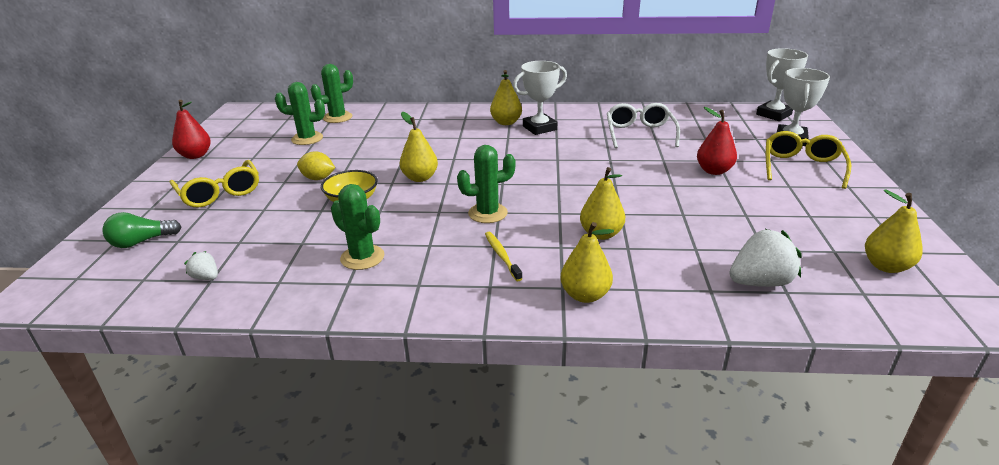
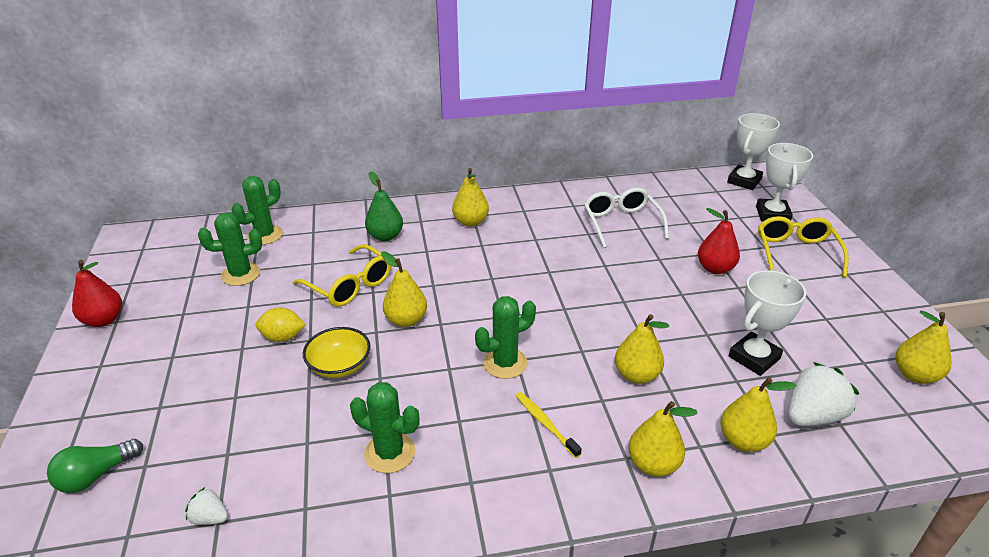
camera: 15 degrees left, 5 degrees up
(220, 193) = (166, 378): yellow glasses -> yellow glasses (350, 285)
(431, 126) = (385, 236): none -> green pear
(539, 128) = (511, 226): white trophy -> white trophy (754, 357)
(680, 290) = (743, 440): none -> yellow pear

